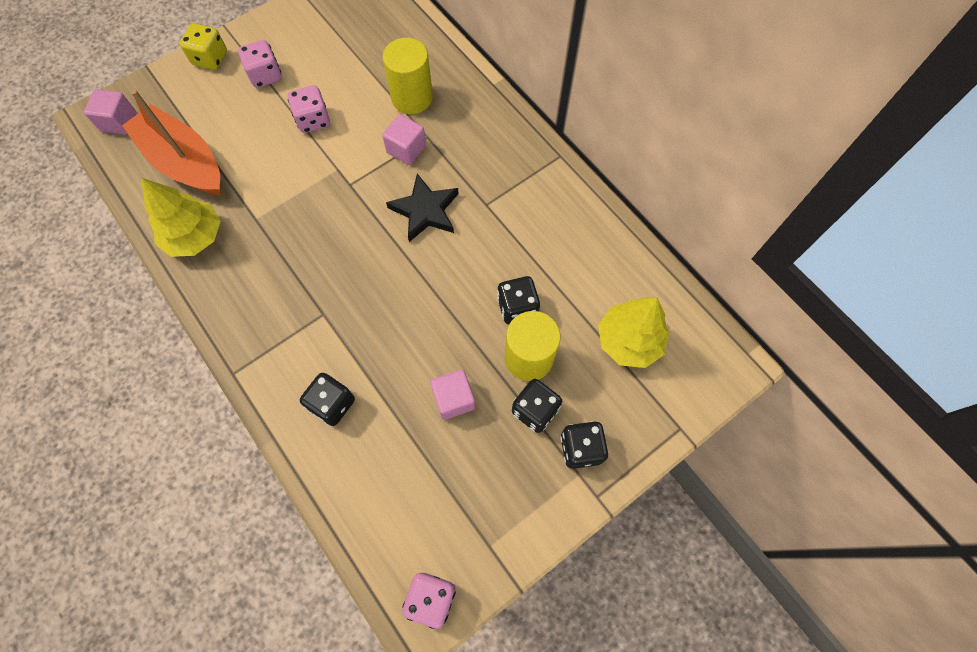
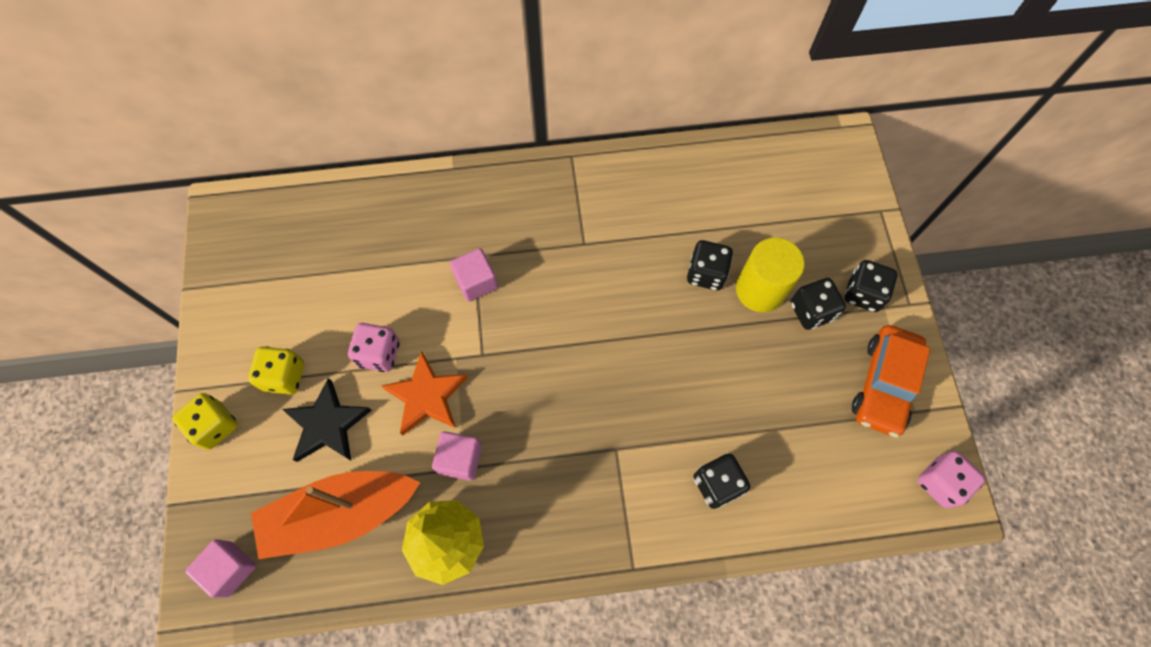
camera: 60 degrees left, 0 degrees up
(265, 75) = (284, 376): pink dice -> yellow dice
(297, 166) = (426, 396): none -> orange star
(412, 97) = (418, 247): yellow cylinder -> none
(425, 211) = (558, 300): black star -> black star (328, 424)
(453, 399) = (767, 372): pink cube -> pink cube (460, 459)
(499, 506) = (884, 385): none -> orange car
(628, 341) = (785, 204): yellow tree -> none

